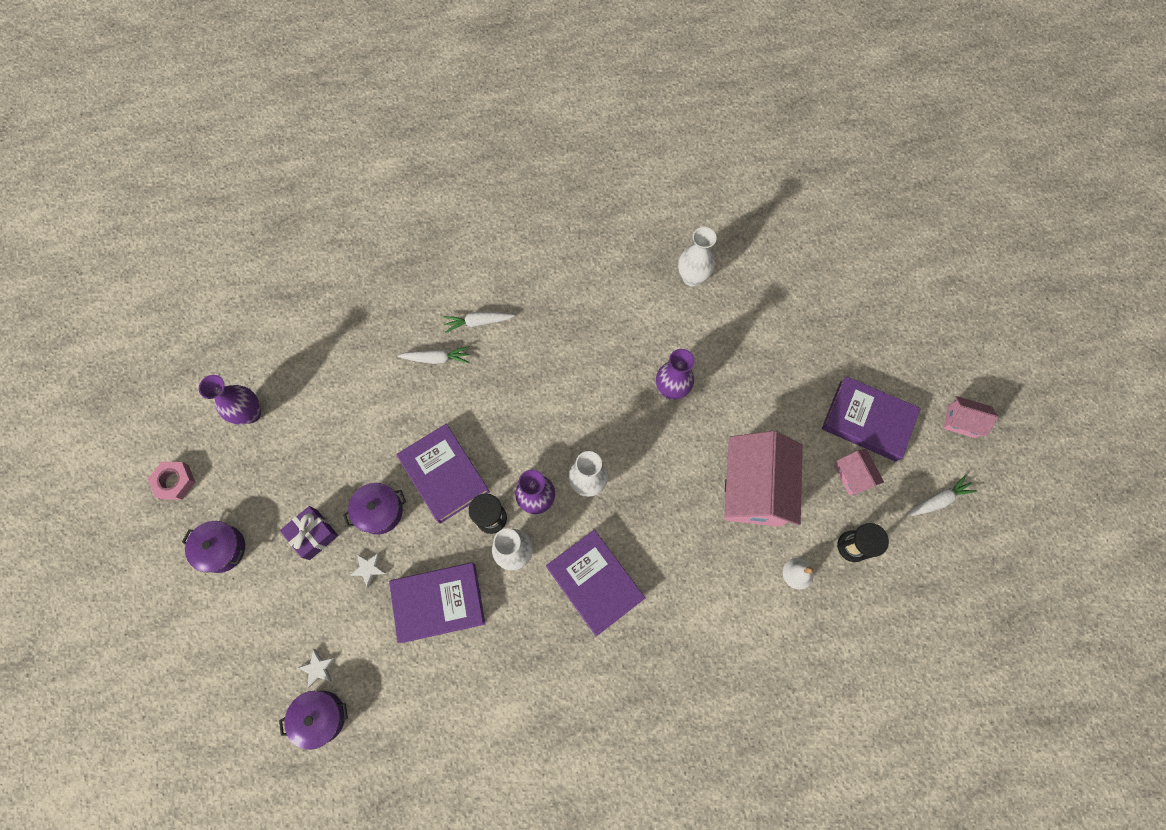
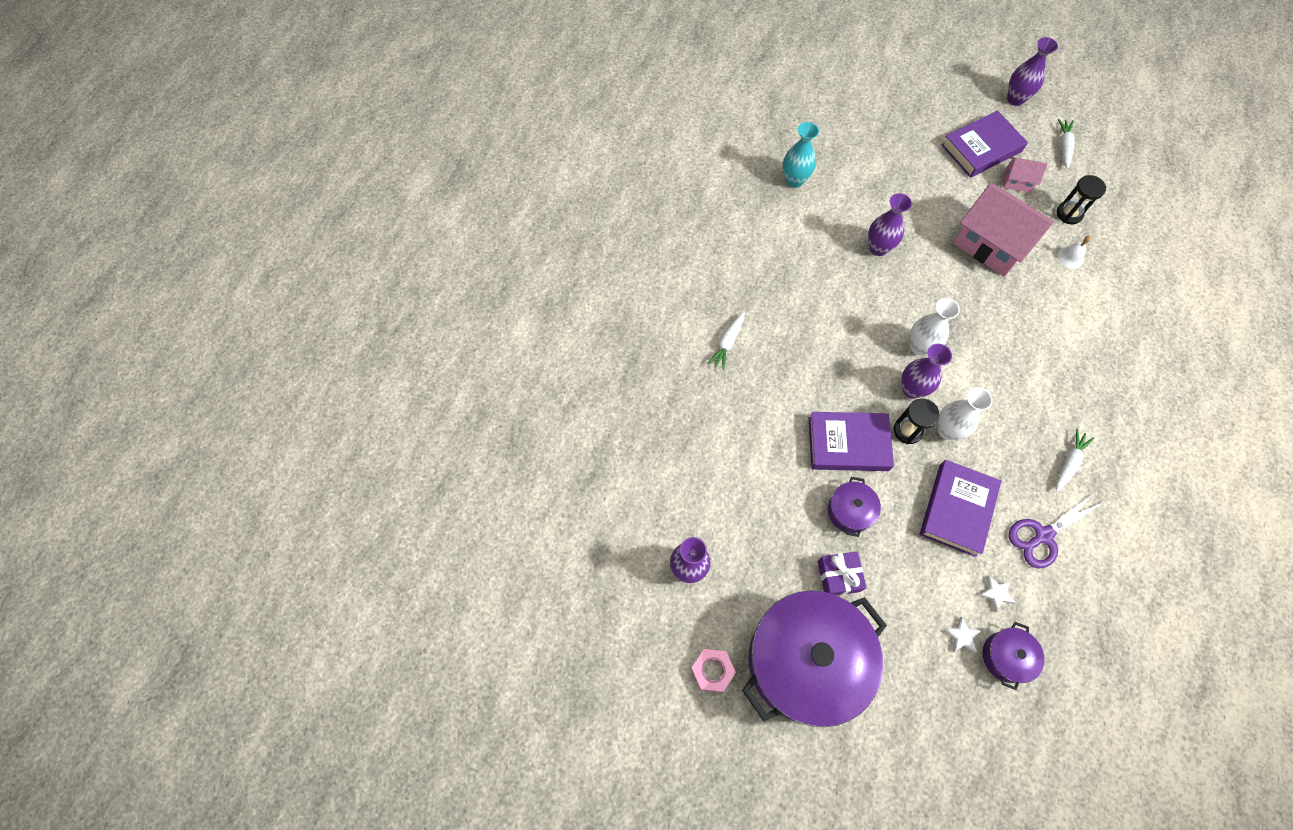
camera: 55 degrees left, 5 degrees down
(222, 549) = (805, 661): purple pot -> purple pot, size x2.35
(368, 568) = (896, 547): white star -> white star (996, 593)
(436, 358) = (739, 392): white carrot -> white carrot (1069, 463)
(461, 694) = (1043, 535): none -> purple scissors
(595, 583) = (1004, 389): purple book -> none
(692, 277) = (794, 180): white vase -> turquoise vase
(961, 422) = (1015, 99): pink house -> purple vase

